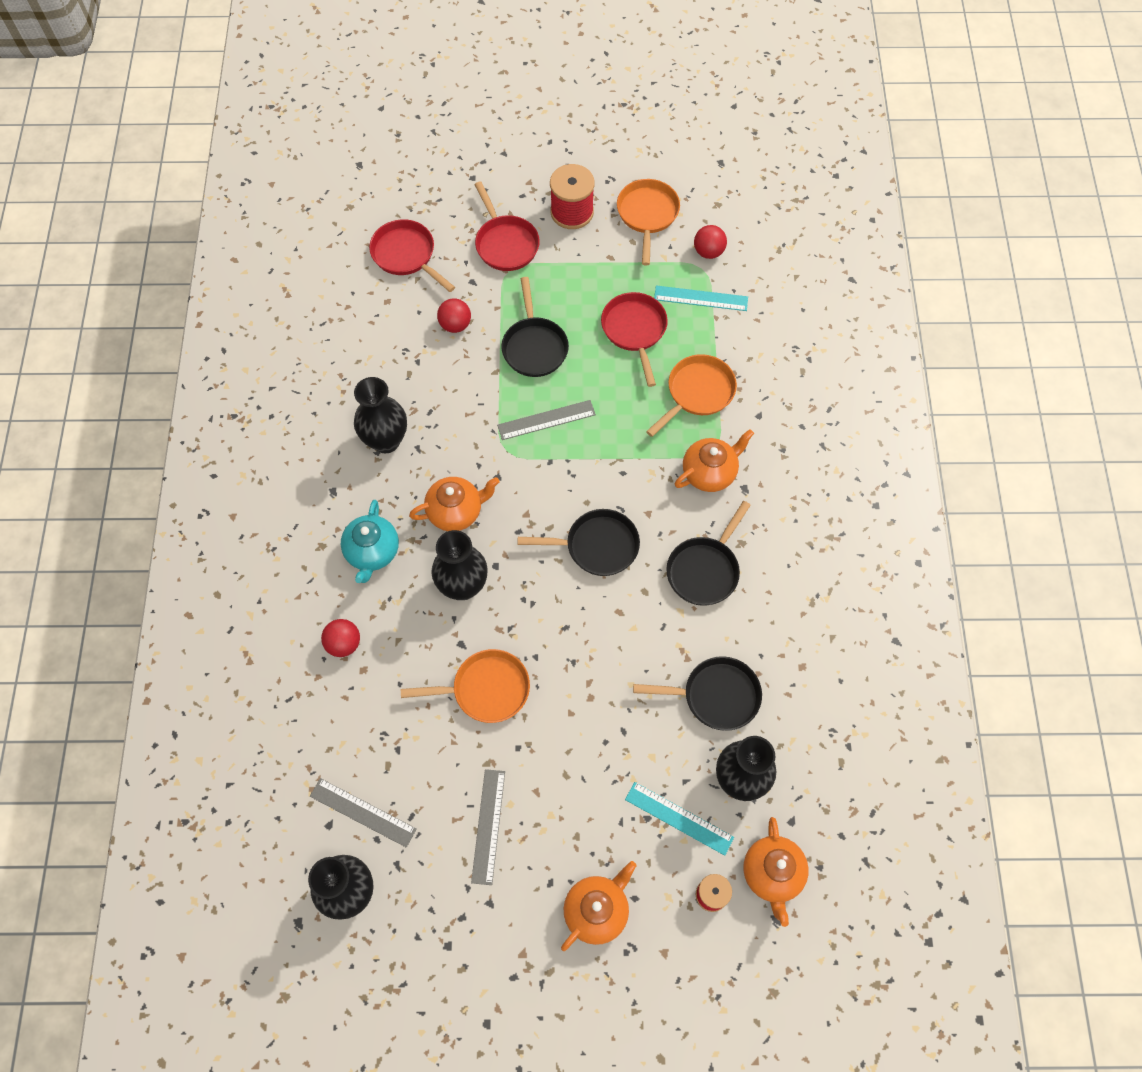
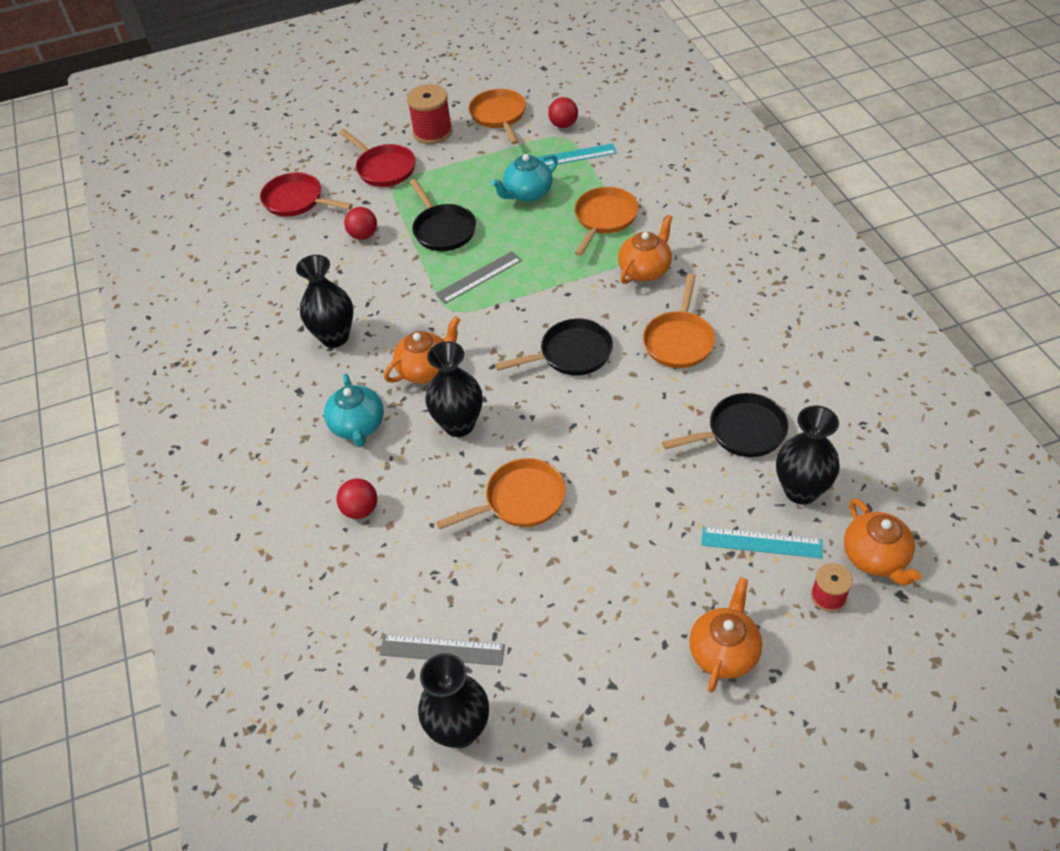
camera: 15 degrees left, 15 degrees down
(488, 826) = (578, 616): grey ruler -> none
(635, 330) = (527, 193): red pan -> turquoise teapot
(704, 570) = (679, 340): black pan -> orange pan

